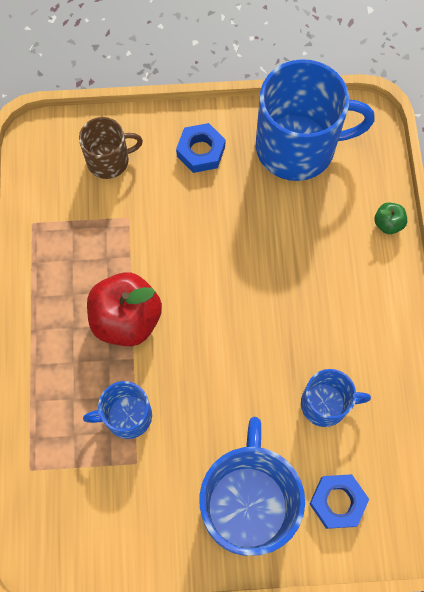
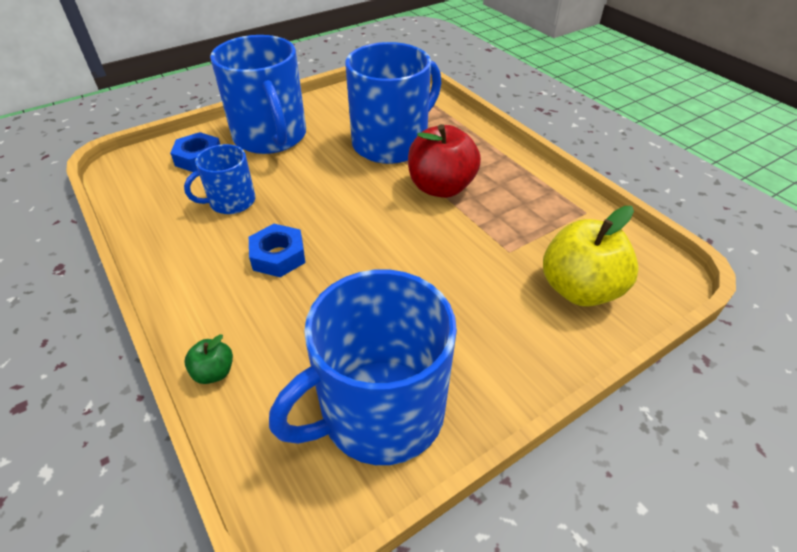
camera: 150 degrees right, 25 degrees down
(109, 160) = (579, 289): brown mug -> yellow apple
(127, 416) = (391, 143): blue mug -> blue mug, size x1.89
(201, 151) = (494, 345): blue nut -> blue nut (278, 256)

